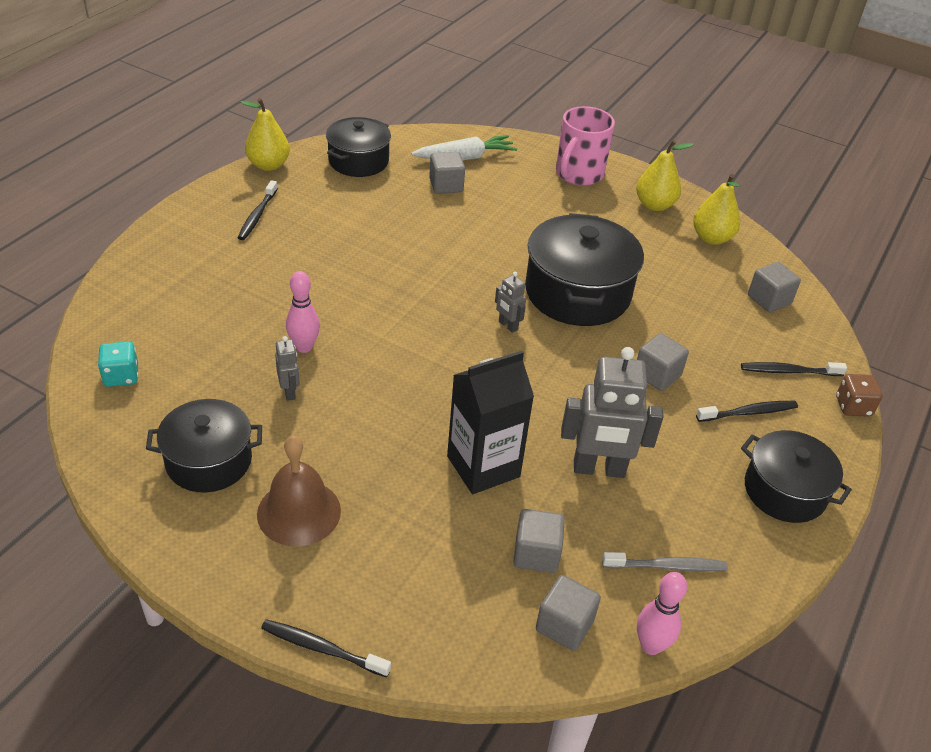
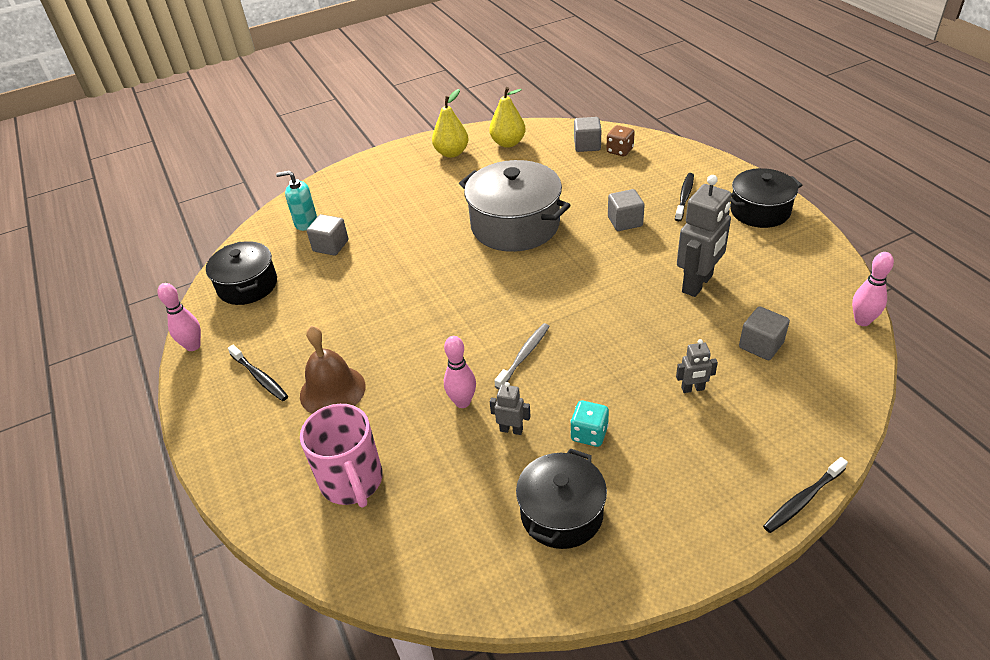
camera: 50 degrees left, 0 degrees up
(121, 376) = (407, 551): turquoise dice -> turquoise dice (589, 434)
(268, 165) = (193, 346): yellow pear -> pink bowling pin
(299, 512) = (654, 468): brown bell -> brown bell (332, 390)
(465, 157) = (306, 223): white carrot -> turquoise soap dispenser
(483, 466) = (663, 341): black carton -> none
(508, 326) = (524, 273): grey robot -> grey robot (693, 389)
(564, 625) = (830, 355): grey cube -> none
(577, 293) = (515, 225): black pot -> grey pot
(578, 174) = (384, 173): pink mug -> pink mug (352, 481)
(667, 566) = (799, 287): grey toothbrush -> grey toothbrush (524, 355)
(788, 371) = (658, 165): black toothbrush -> none
(853, 406) = (704, 154): brown dice -> brown dice (619, 150)

